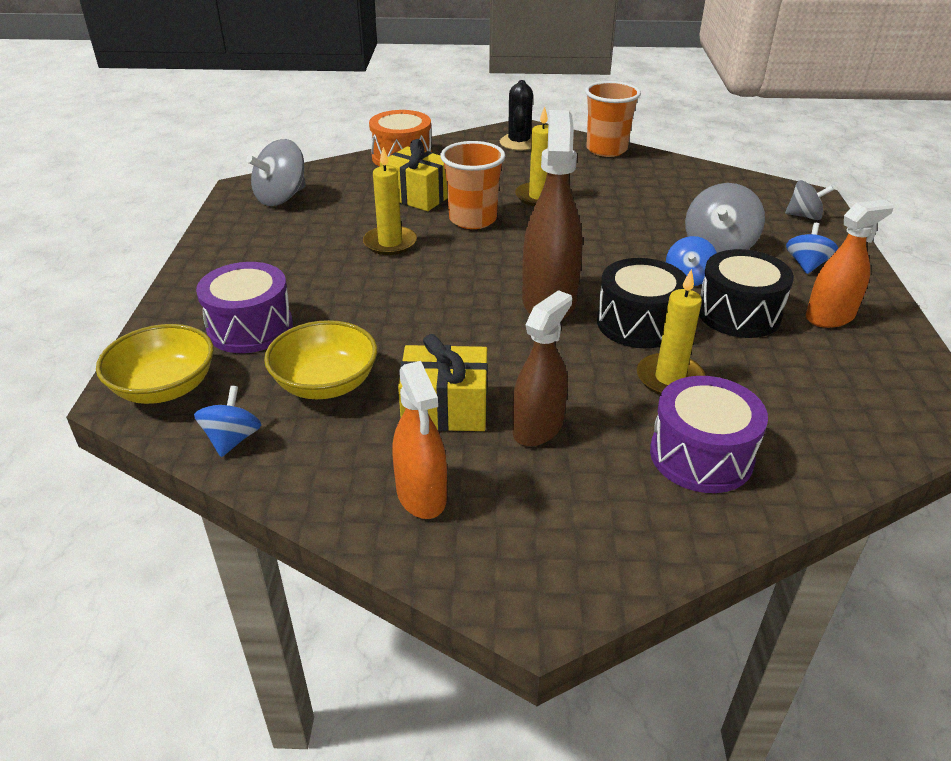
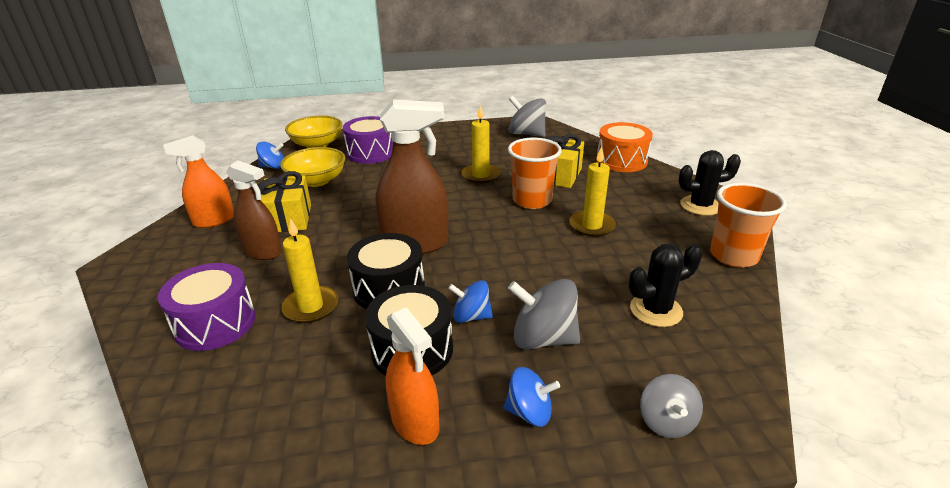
camera: 80 degrees right, 5 degrees down
(680, 195) = (656, 310): none -> black cactus

